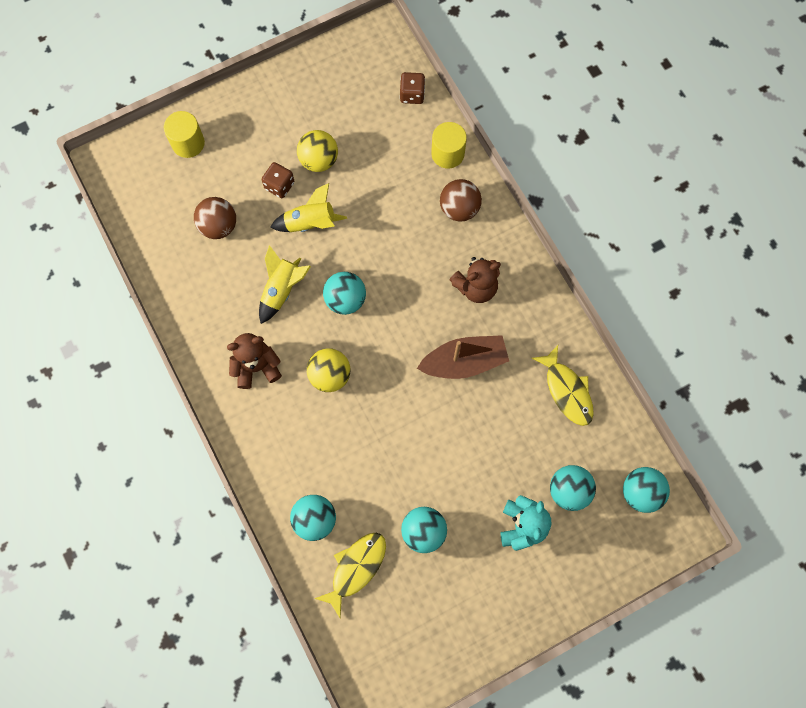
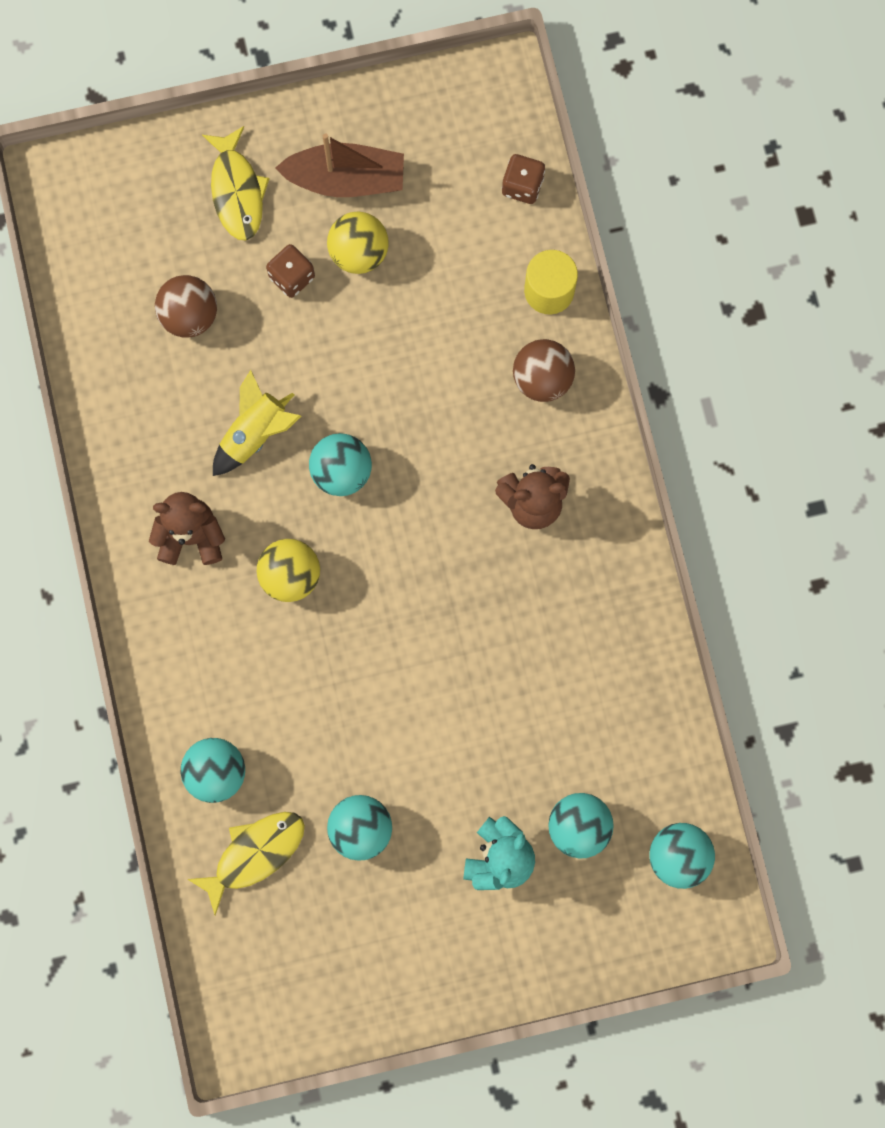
camera: 15 degrees right, 5 degrees up
(188, 143) = (177, 178): yellow cylinder -> none
(310, 223) = (322, 345): yellow rocket -> none
(464, 362) = (485, 606): brown boat -> brown boat (346, 180)
(567, 390) = (618, 686): yellow fish -> yellow fish (237, 191)

